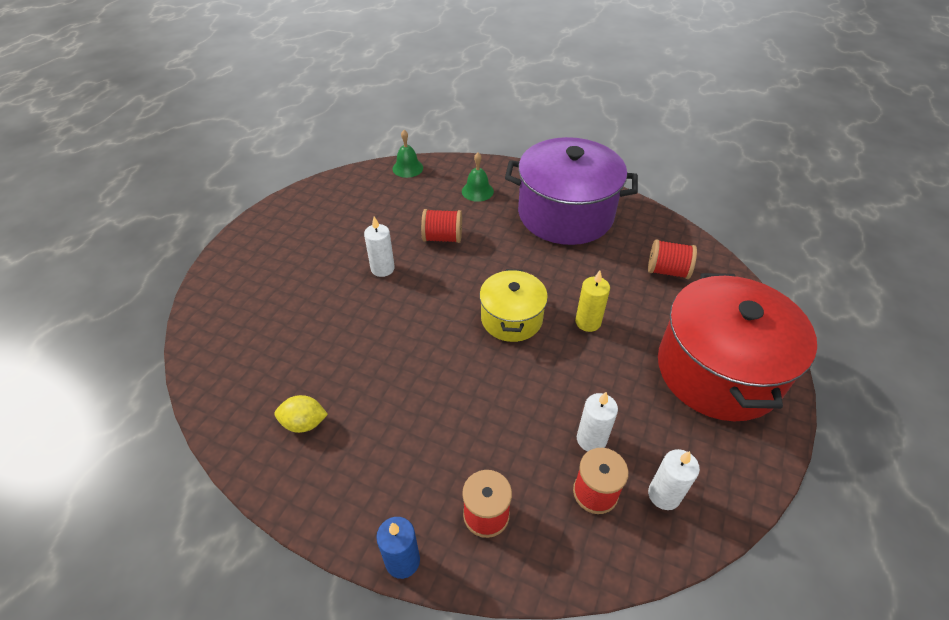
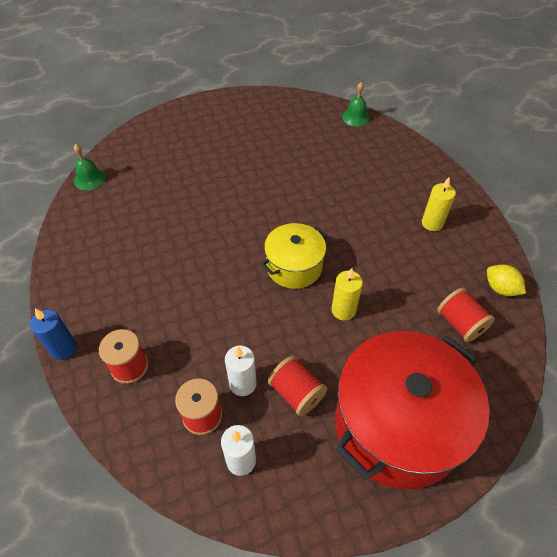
camera: 45 degrees right, 5 degrees up
(304, 423) = (108, 235): yellow lemon -> yellow lemon (500, 289)
(382, 268) = (255, 176): white candle -> none
(442, 238) = (318, 181): red spool -> red spool (296, 393)
(477, 191) = (385, 164): green bell -> green bell (89, 179)
(565, 214) = (432, 223): purple pot -> yellow candle

